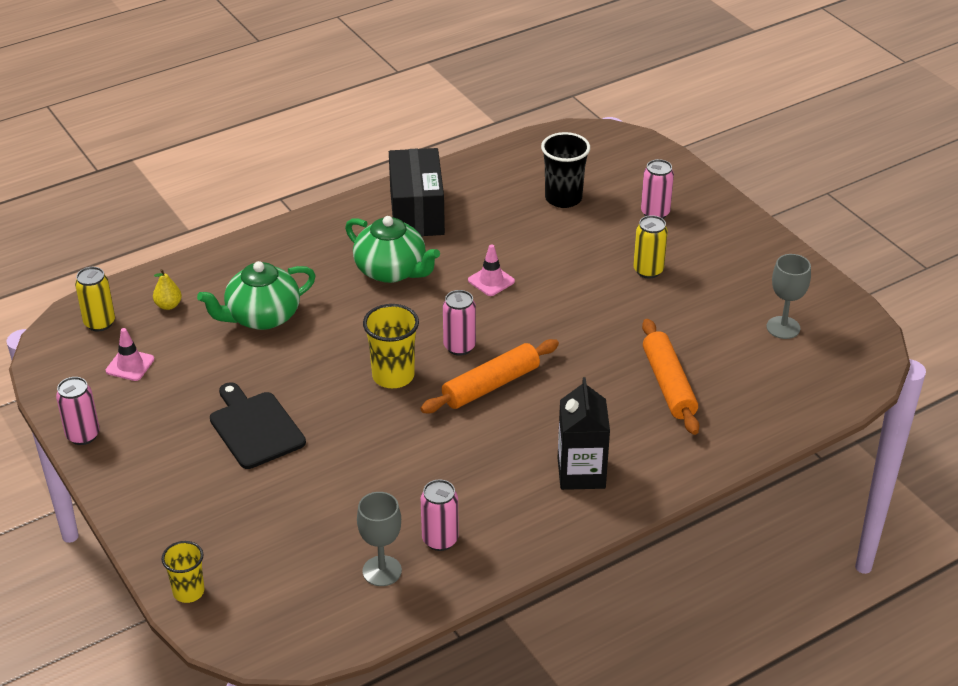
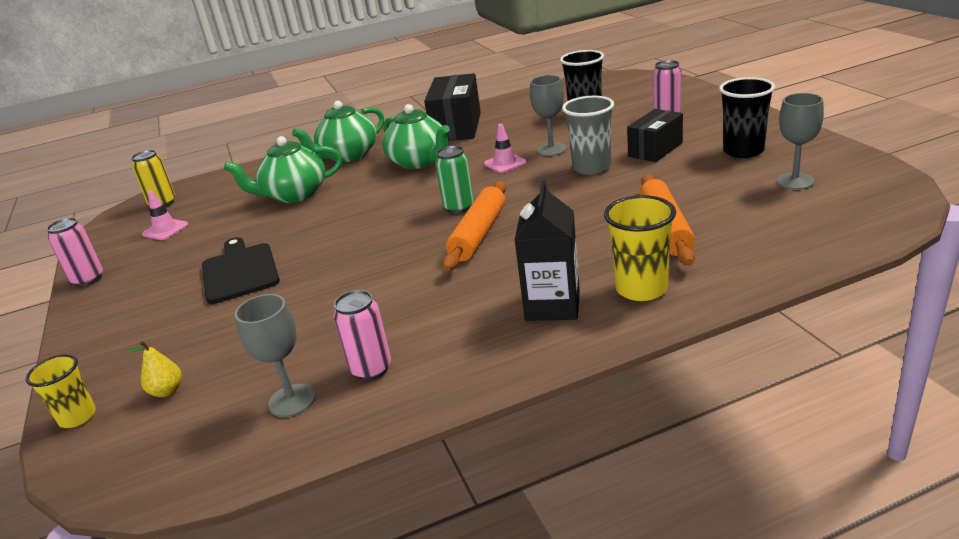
camera: 15 degrees right, 10 degrees down
(168, 305) = (224, 191): yellow pear -> yellow pear (167, 391)
(299, 253) = (348, 155): none -> green teapot
(393, 376) = (387, 230): yellow cup -> yellow cup (641, 289)
(459, 347) = (459, 207): pink can -> green can
(490, 385) = (478, 234): orange rolling pin -> orange rolling pin turned 45 degrees counterclockwise
(538, 262) = (551, 149): none -> grey goblet
(586, 294) = (591, 167): none -> grey cup
(648, 270) = (655, 149): yellow can -> black box
(735, 280) = (743, 151): none -> black cup

